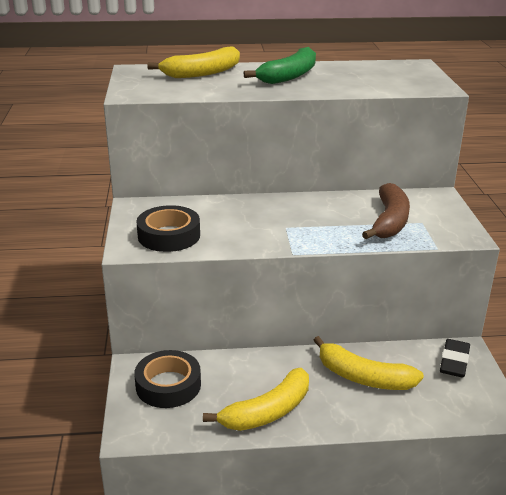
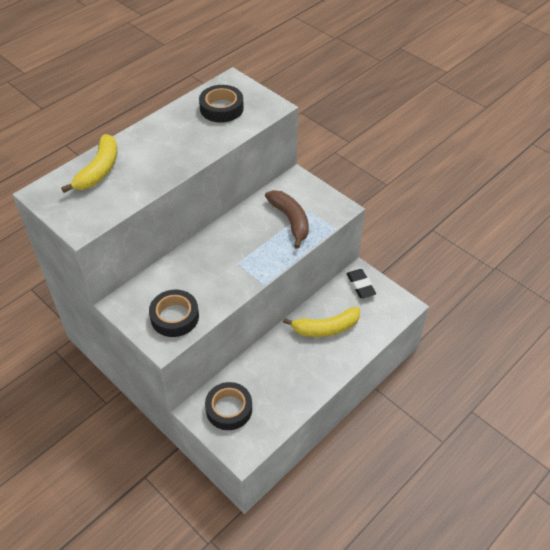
camera: 40 degrees left, 20 degrees up
(267, 411) = (299, 387): yellow banana -> none
(289, 76) = (165, 141): green banana -> none
(378, 75) = (221, 108): none -> black tape

